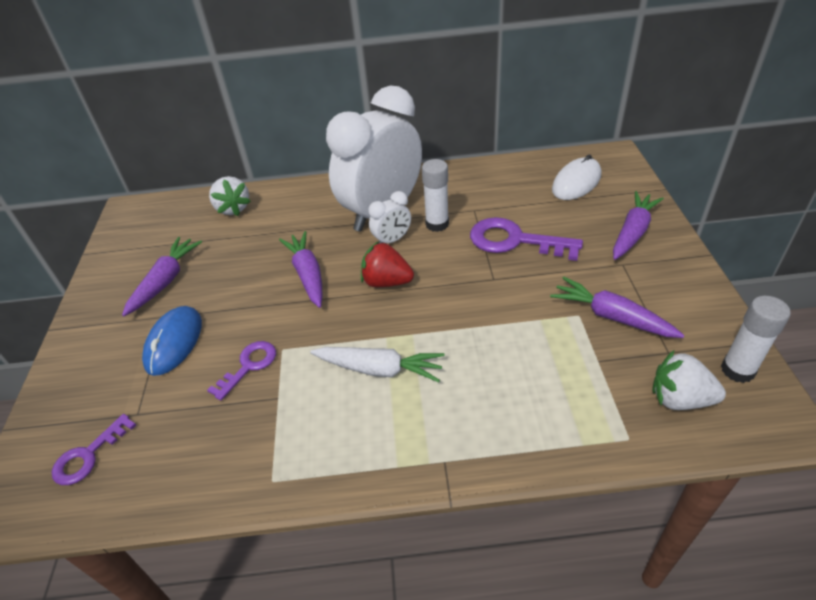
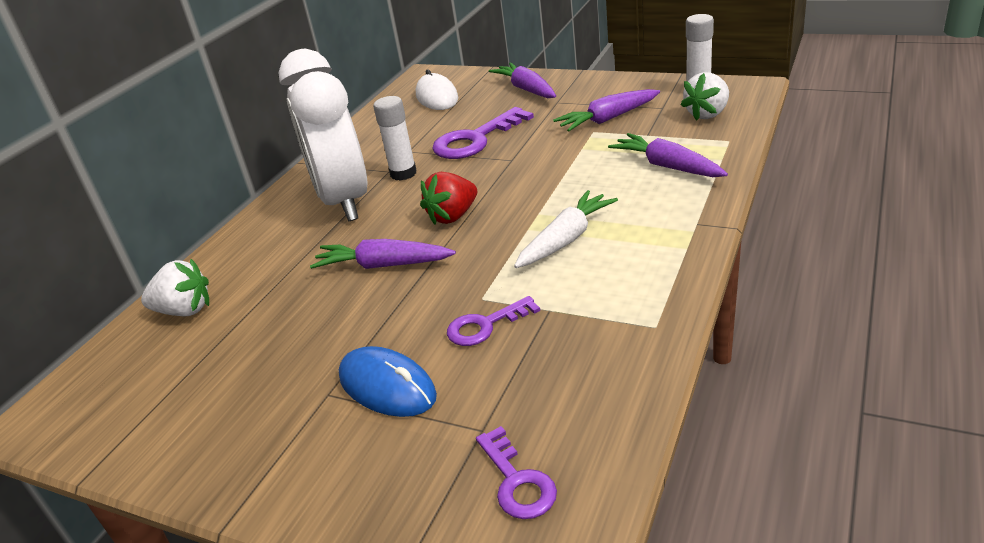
camera: 60 degrees left, 10 degrees down
(165, 281) = (258, 387): purple carrot -> purple carrot (667, 166)
(249, 366) = (485, 326): purple key -> purple key turned 90 degrees counterclockwise
(392, 240) = (394, 203): white clock -> none

